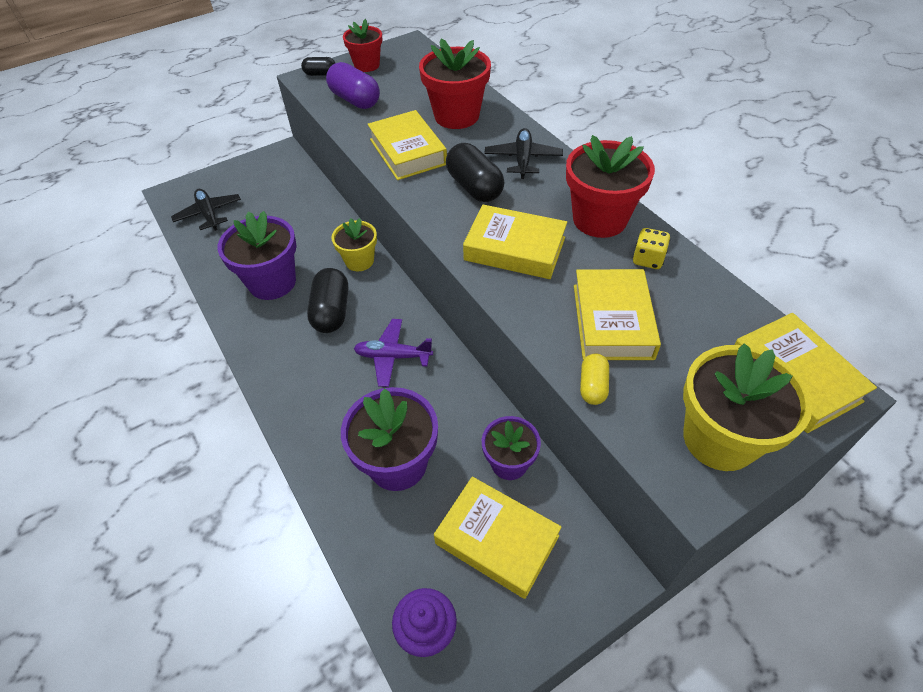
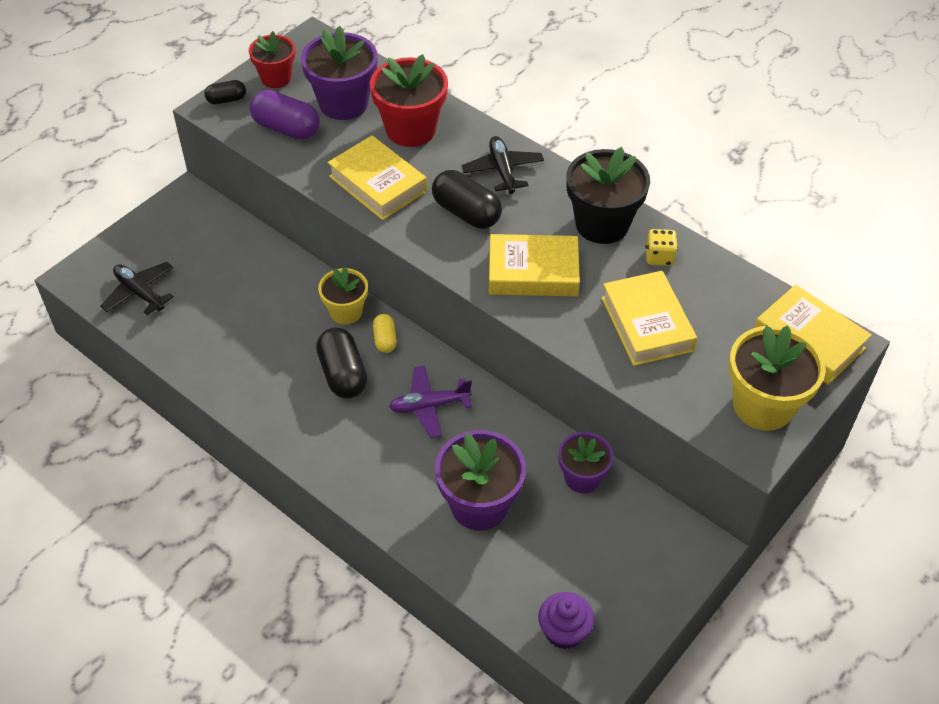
camera: 20 degrees left, 0 degrees up
(272, 282) = (260, 357): purple flower pot -> purple flower pot (343, 103)
(497, 540) = (595, 545): yellow book -> none
(593, 386) = (649, 387): yellow capsule -> yellow capsule (385, 340)
(599, 219) = (602, 224): red flower pot -> black flower pot

